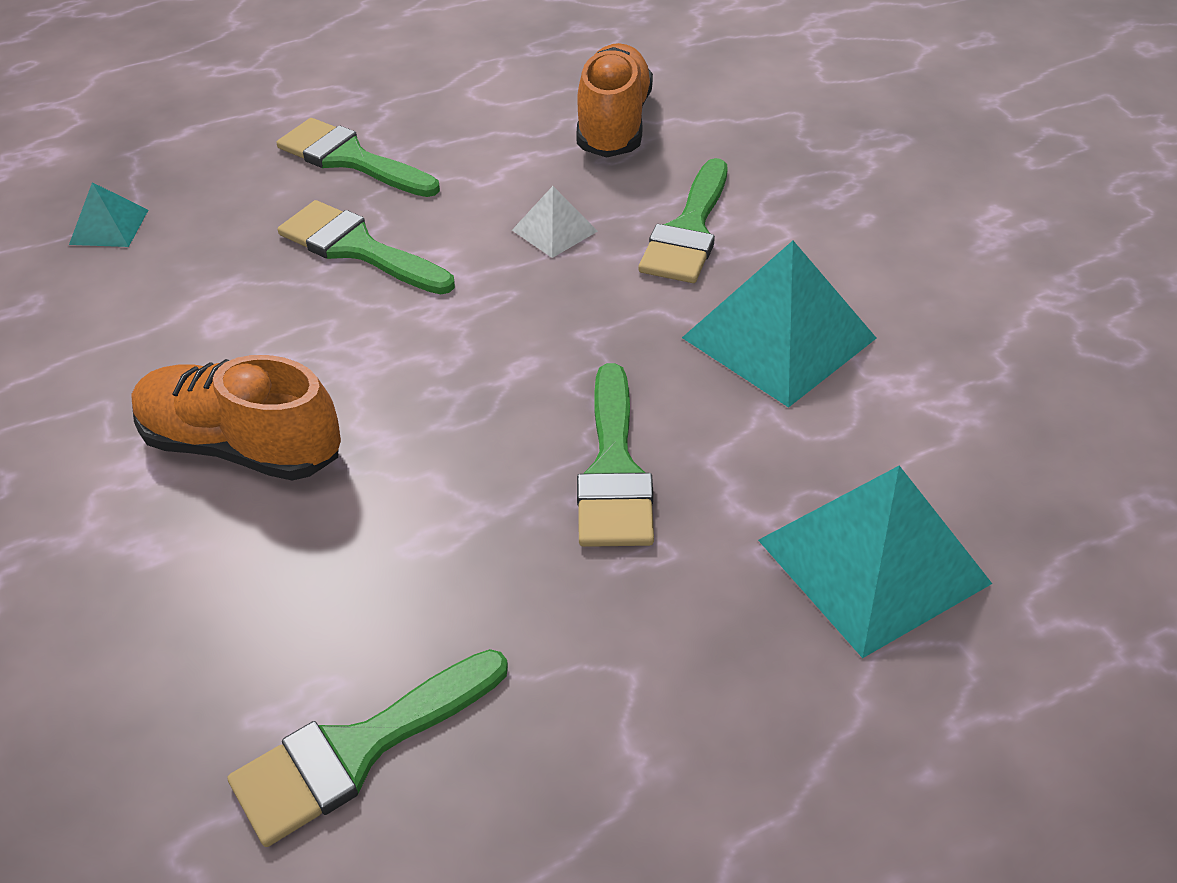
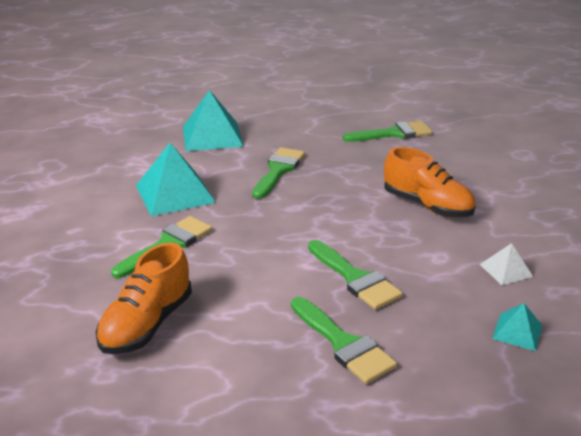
camera: 160 degrees left, 15 degrees down
(554, 230) = (238, 262): white pyramid -> white pyramid (506, 270)

